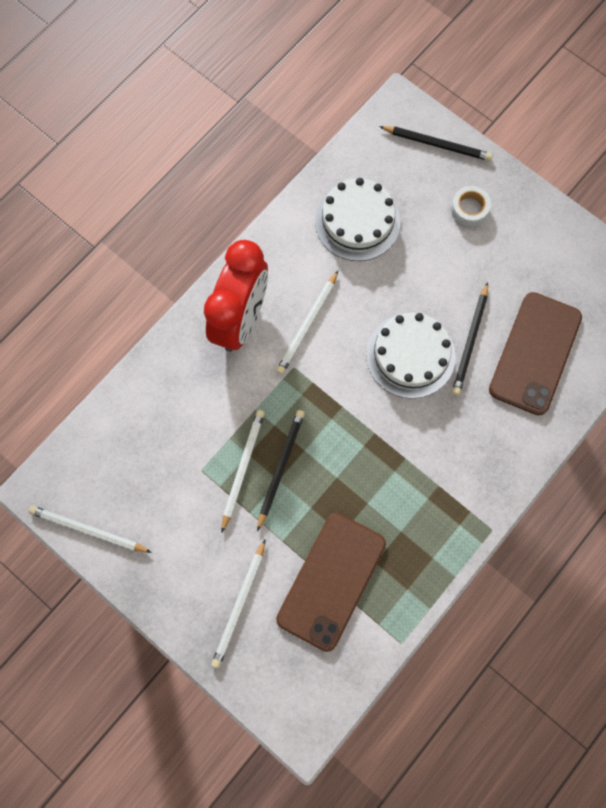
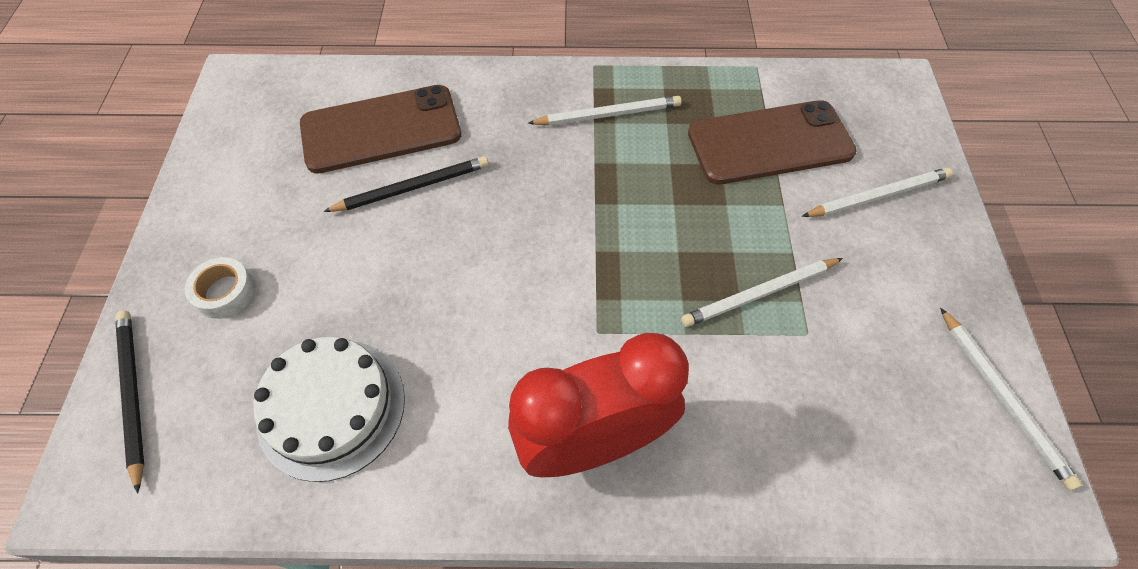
camera: 130 degrees left, 15 degrees down
(280, 467) = (719, 259): black pencil -> none
(307, 325) = (530, 357): white pencil -> white pencil (608, 114)
(410, 355) = (476, 228): white cake -> none

